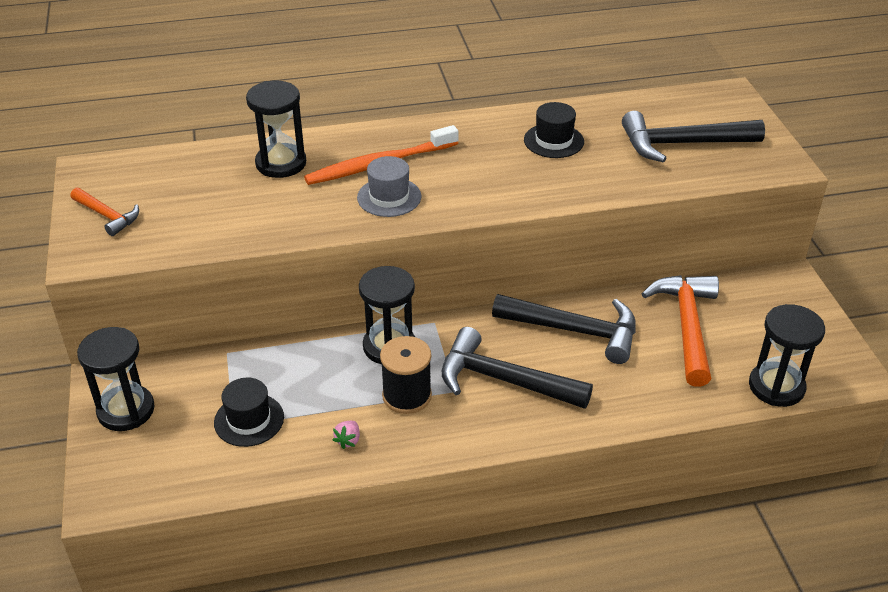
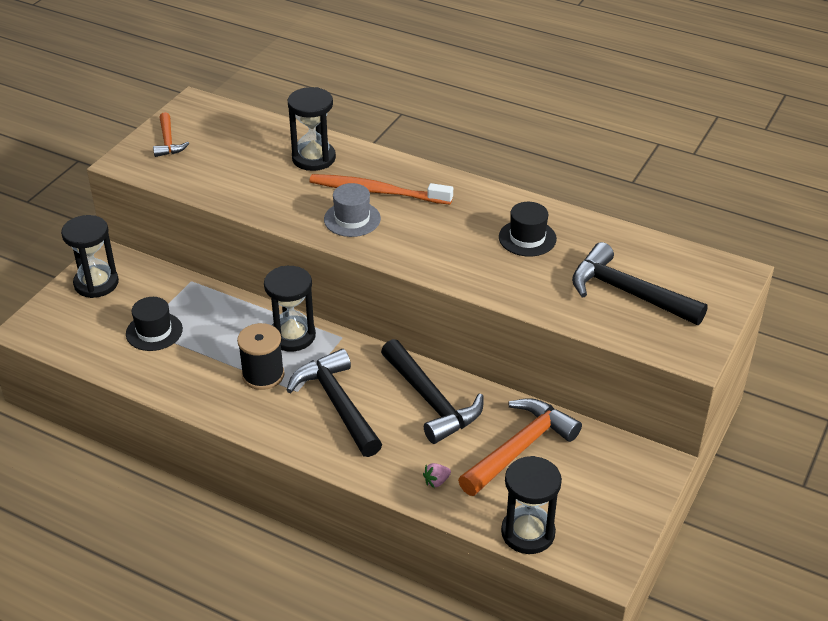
camera: 40 degrees right, 0 degrees up
(348, 440) = (194, 381): pink strawberry -> pink strawberry (436, 481)

